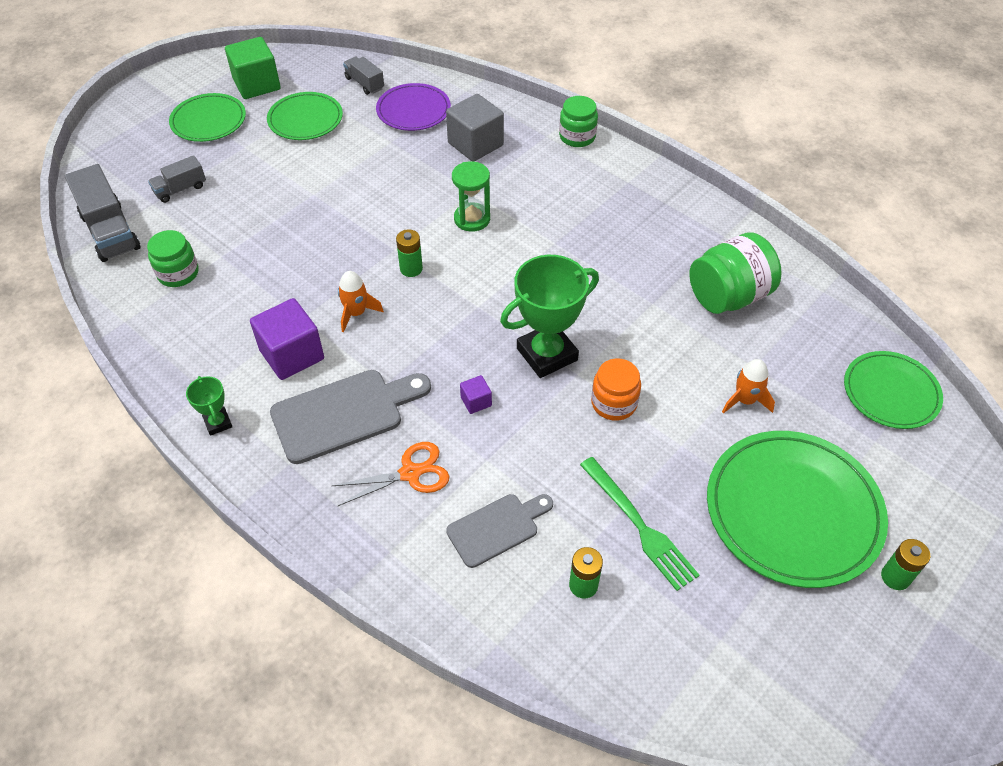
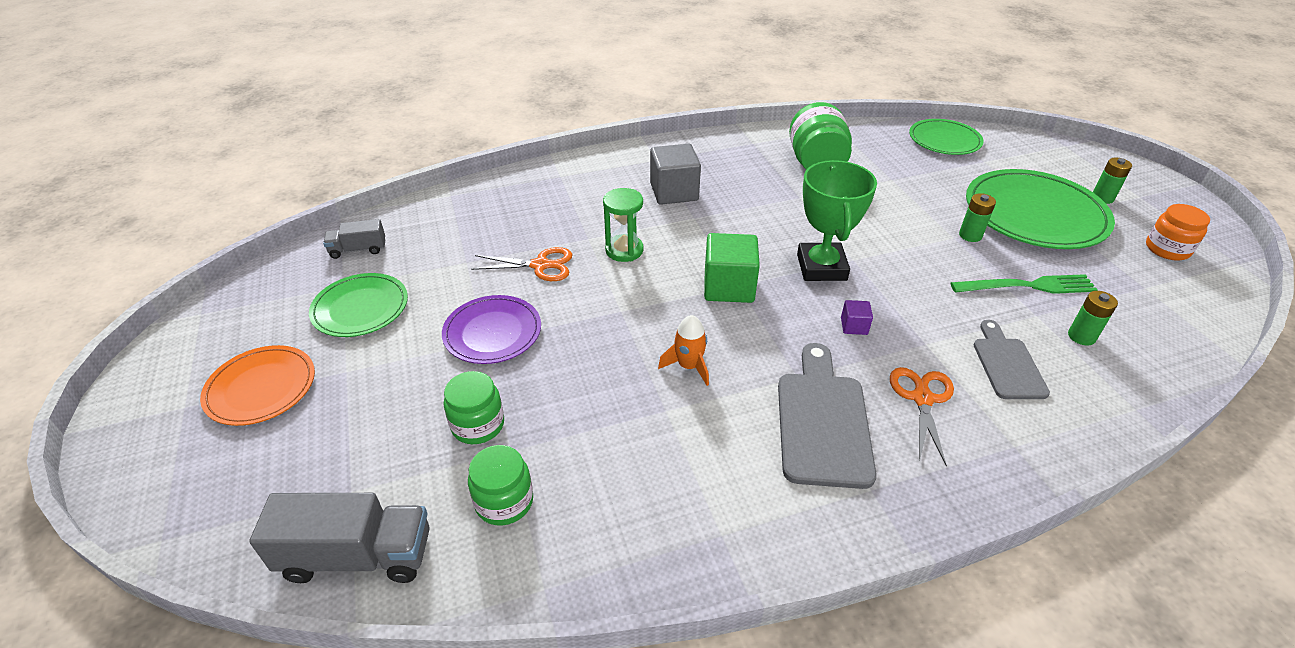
camera: 60 degrees left, 10 degrees down
(180, 189) = (354, 453): grey truck -> none
(208, 121) = (261, 388): green plate -> orange plate
(218, 423) = (780, 537): green trophy -> none
(257, 84) = (252, 327): green cube -> green cube (729, 287)
(292, 355) = (714, 436): purple cube -> none
(411, 269) = (657, 309): green battery -> green battery (970, 235)
(413, 110) = (438, 233): purple plate -> purple plate (492, 332)
(416, 181) = (540, 265): none -> orange scissors
(475, 144) = (528, 215): grey cube -> grey cube (674, 192)
(577, 137) = (578, 162): green jar -> green jar (478, 425)
(614, 403) = (895, 253): orange jar -> orange jar (1167, 249)
(745, 400) = (923, 195): orange rocket -> none

